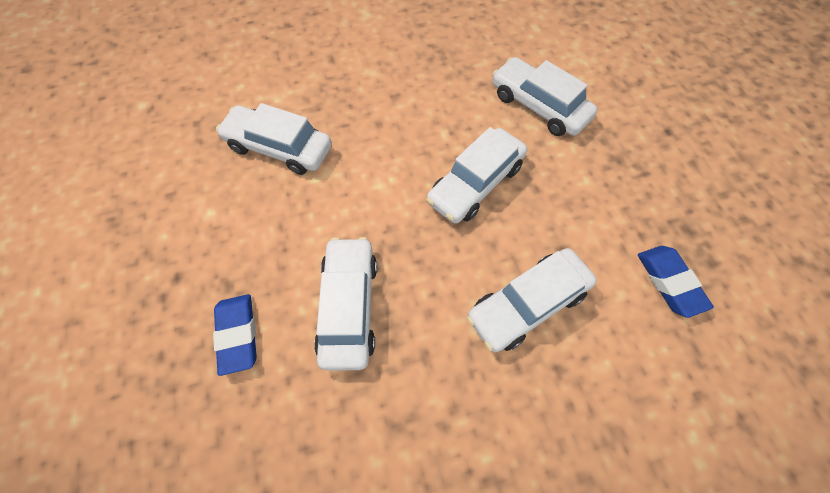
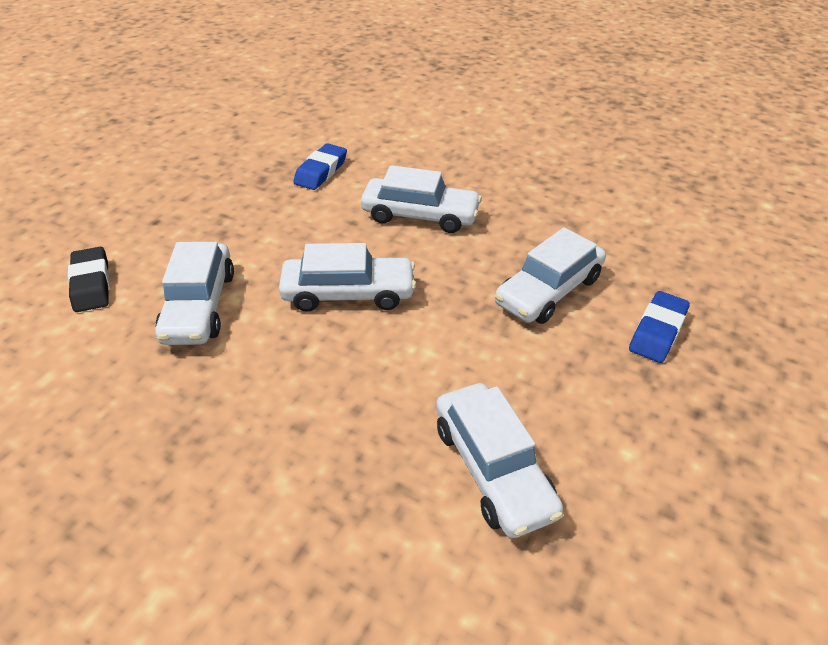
camera: 135 degrees left, 20 degrees down
(611, 71) = (91, 284): none -> black eraser

